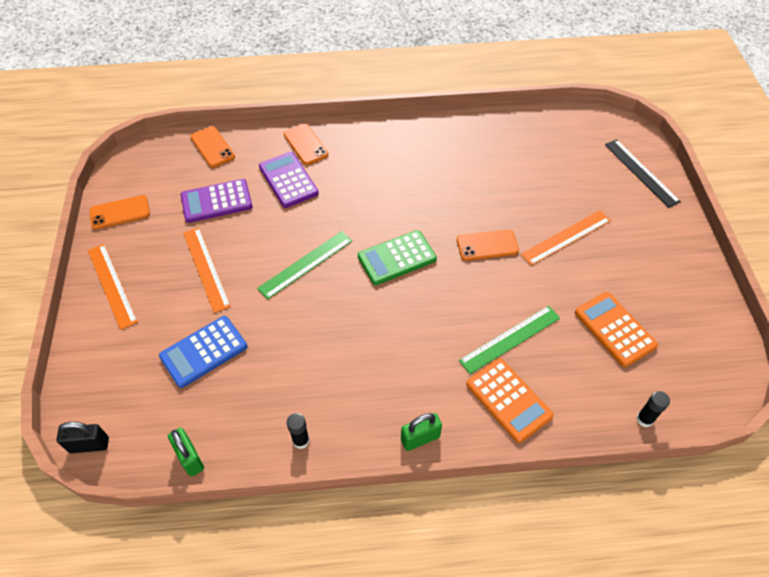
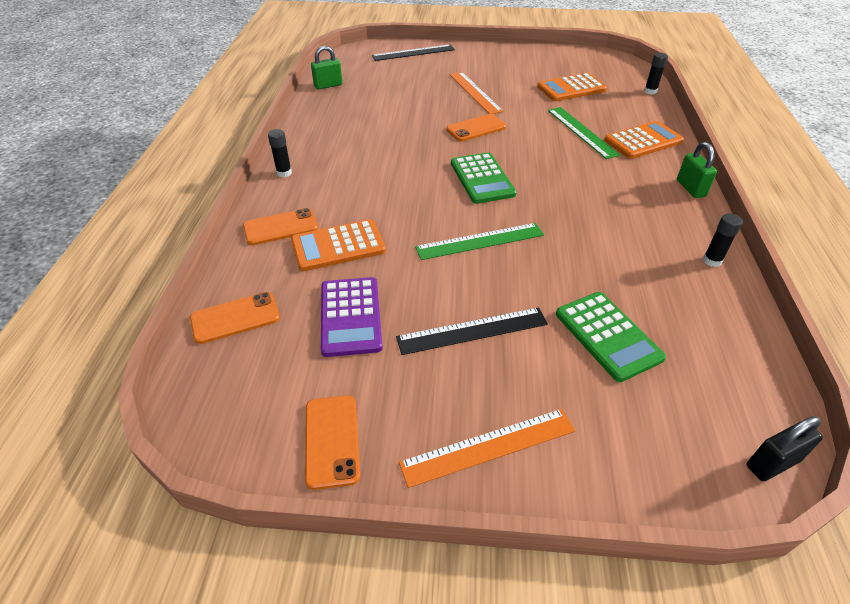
camera: 80 degrees left, 10 degrees down
(89, 445) = (772, 463): black padlock -> black padlock turned 60 degrees clockwise
(190, 458) = (758, 351): green padlock -> green padlock (328, 85)
(204, 351) = (608, 336): blue calculator -> green calculator
(206, 268) = (472, 331): orange ruler -> black ruler
(288, 180) = (338, 246): purple calculator -> orange calculator
(305, 264) = (480, 241): green ruler -> green ruler turned 75 degrees counterclockwise
(375, 129) = (284, 173): none -> black glue stick
(487, 245) = (476, 128): orange phone -> orange phone turned 60 degrees clockwise

